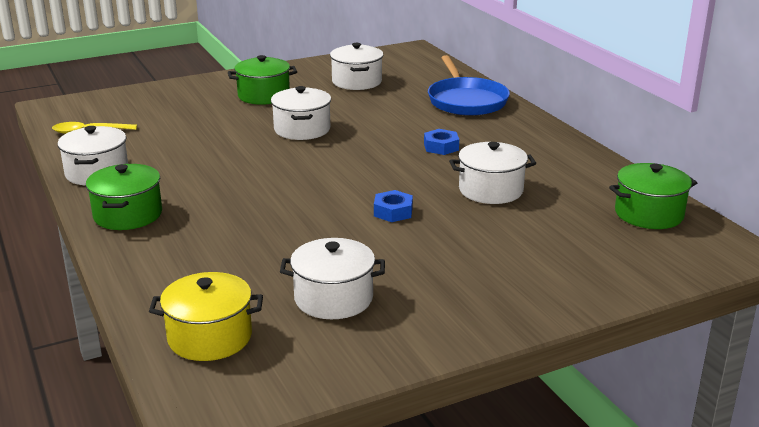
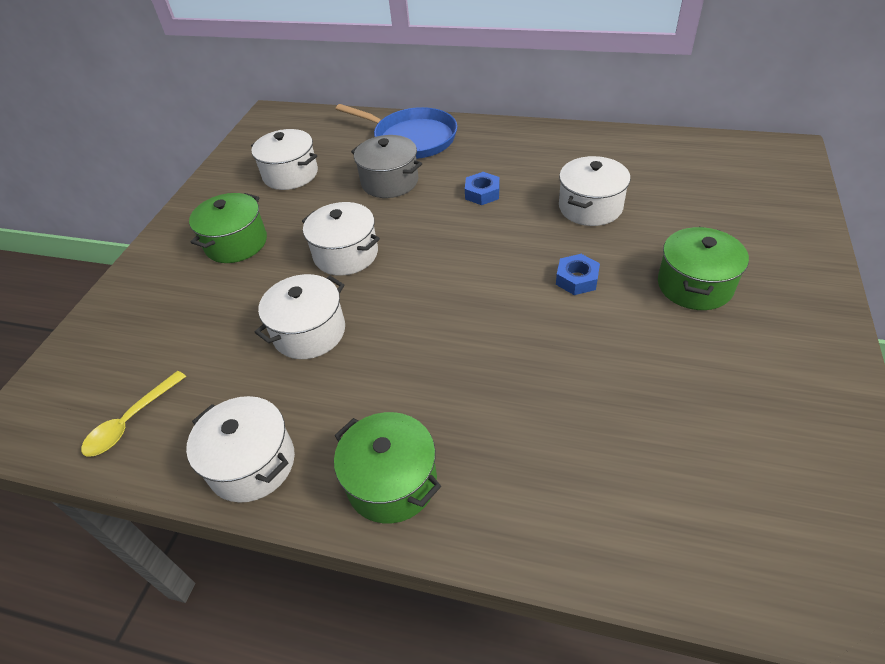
camera: 45 degrees left, 20 degrees up
(210, 337) = (732, 535): yellow pot -> none
(333, 298) = (713, 398): white pot -> white pot (309, 332)
(401, 113) = (390, 182): none -> grey pot
(649, 214) = (701, 156): green pot -> green pot (694, 285)

